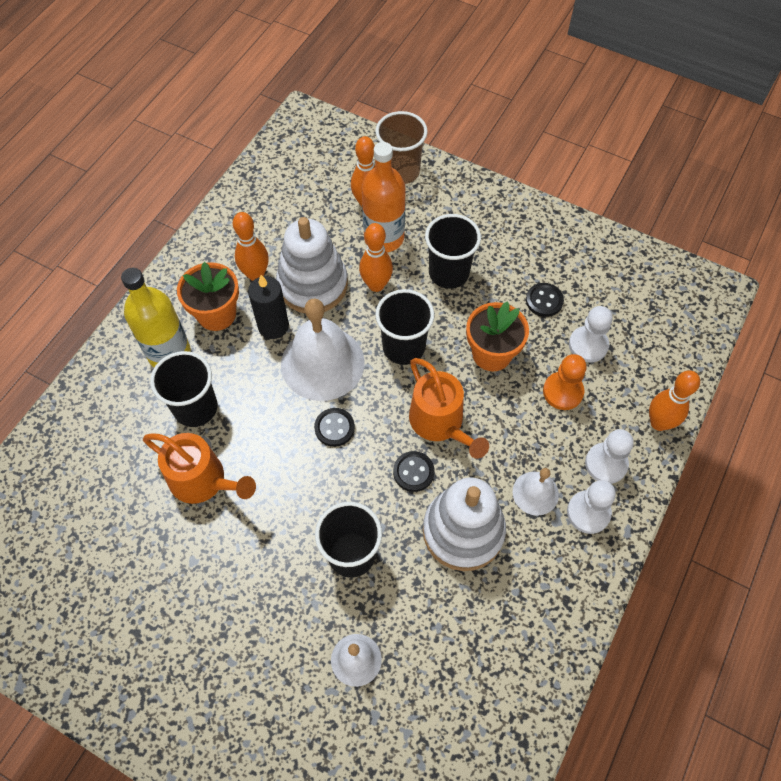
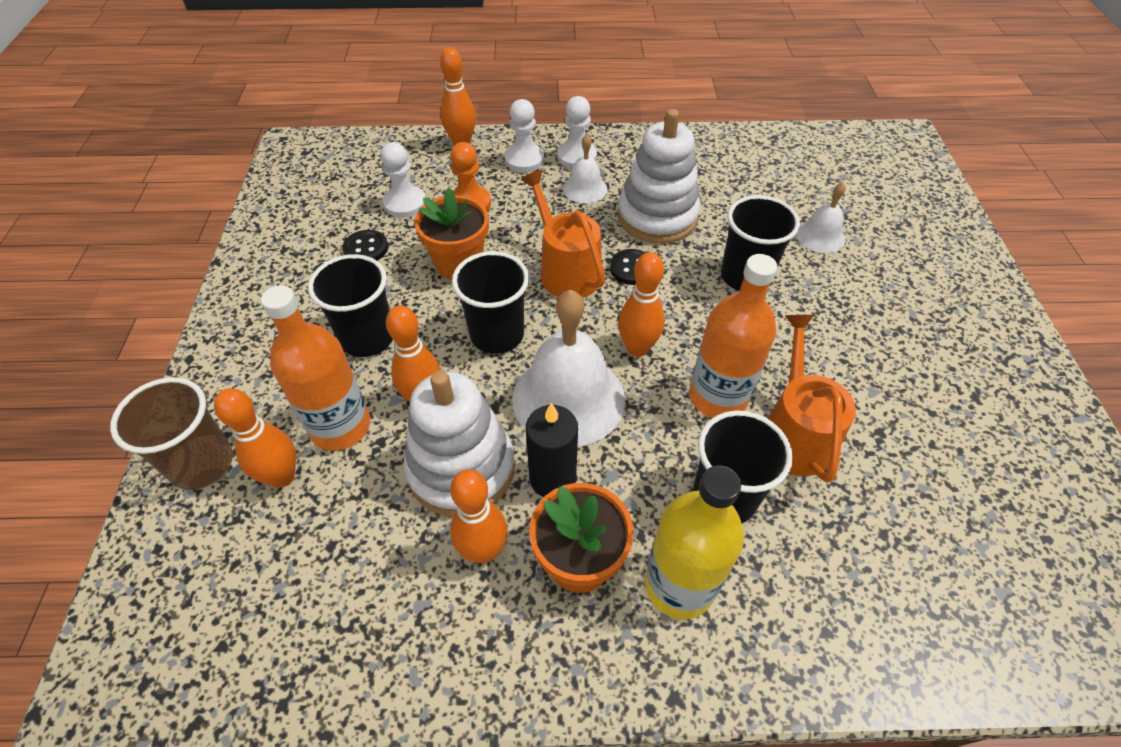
camera: 120 degrees left, 10 degrees down
(261, 453) = (718, 397): none -> orange bottle
(334, 428) = (637, 348): black button -> orange bowling pin
(440, 423) = (566, 270): orange watering can -> orange watering can turned 60 degrees counterclockwise

